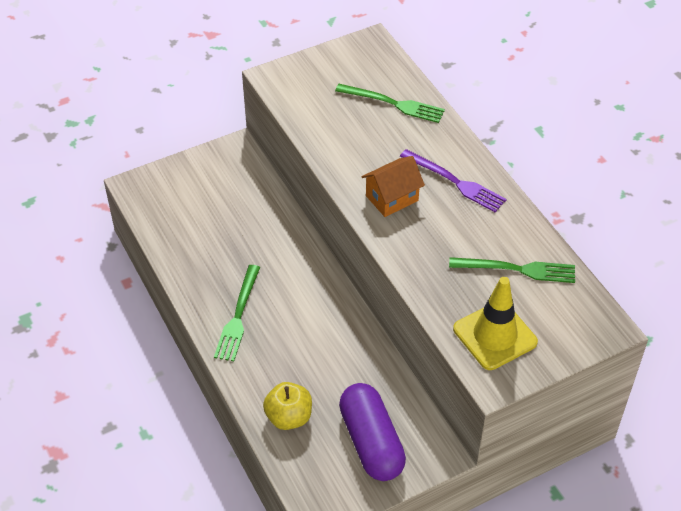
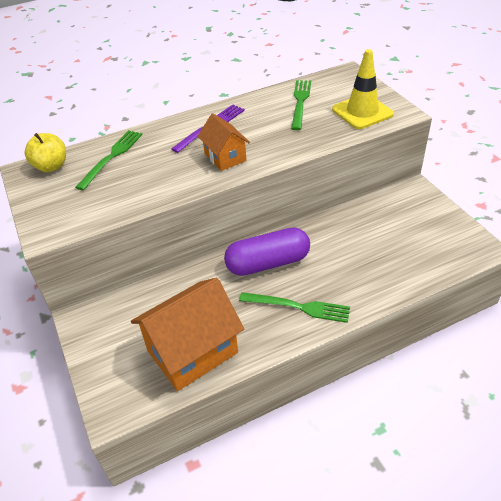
camera: 85 degrees left, 5 degrees down
(190, 234) = (192, 352): none -> orange house
(289, 417) = (402, 268): yellow apple -> yellow apple (51, 166)
(371, 442) = (415, 221): purple capsule -> purple capsule (268, 263)

